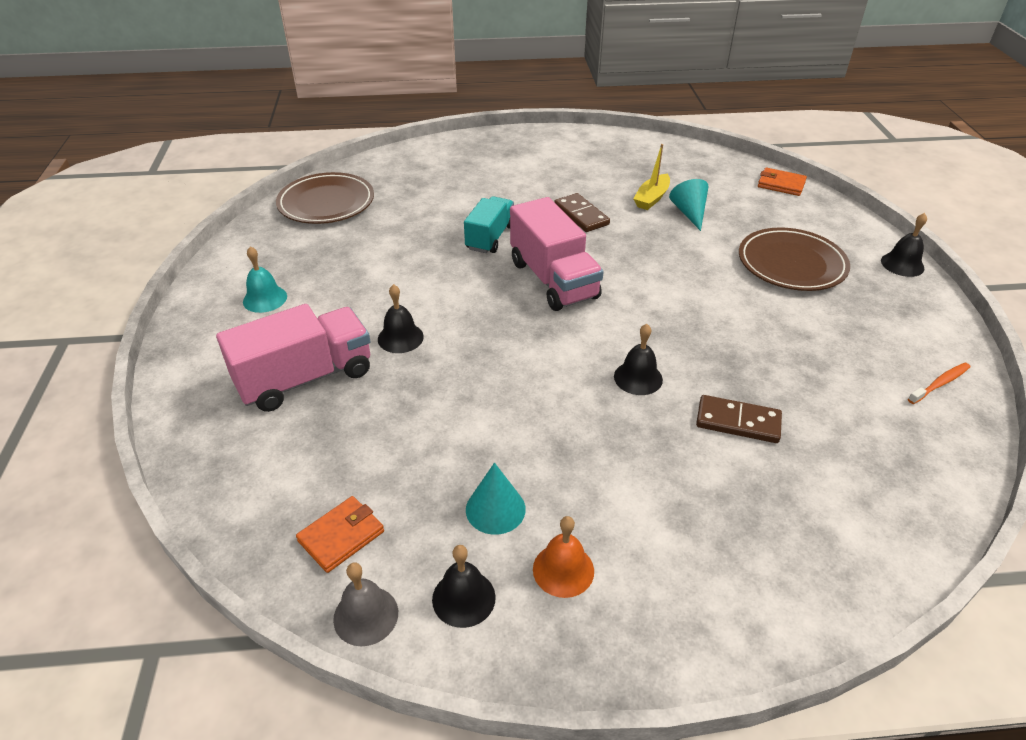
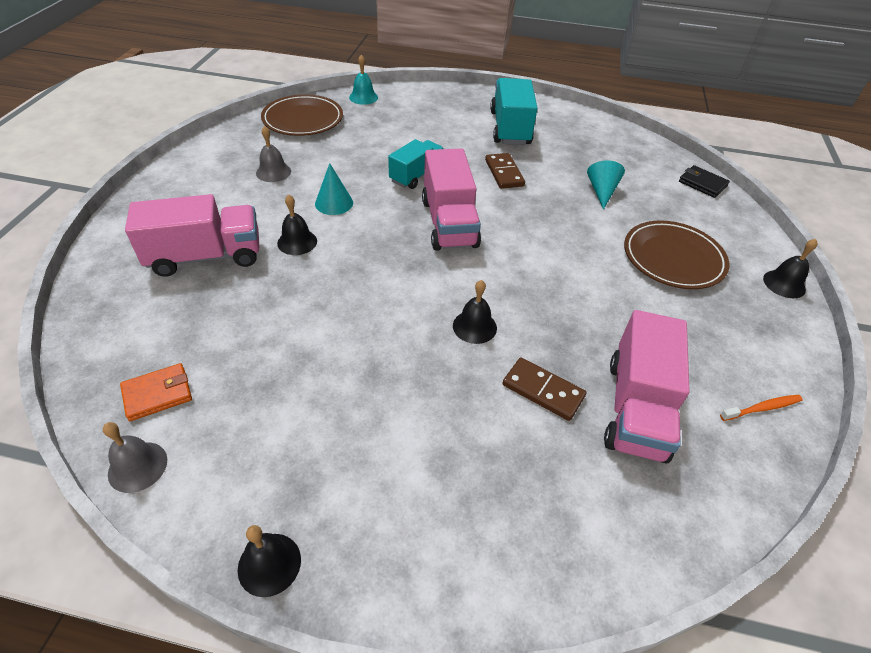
camera: 15 degrees right, 5 degrees up
(265, 299) = (213, 185): turquoise bell -> turquoise bell (363, 97)
(327, 268) = (273, 172): none -> grey bell
(463, 598) = (221, 477): black bell -> black bell (269, 564)
(495, 509) = (290, 408): turquoise cone -> turquoise cone (334, 203)
(561, 167) = (510, 128): none -> turquoise truck
(563, 570) = (315, 478): orange bell -> none
(651, 198) = (574, 171): yellow boat -> none
(781, 184) = (702, 184): orange wallet -> black wallet
(831, 414) = (636, 408): none -> pink truck

